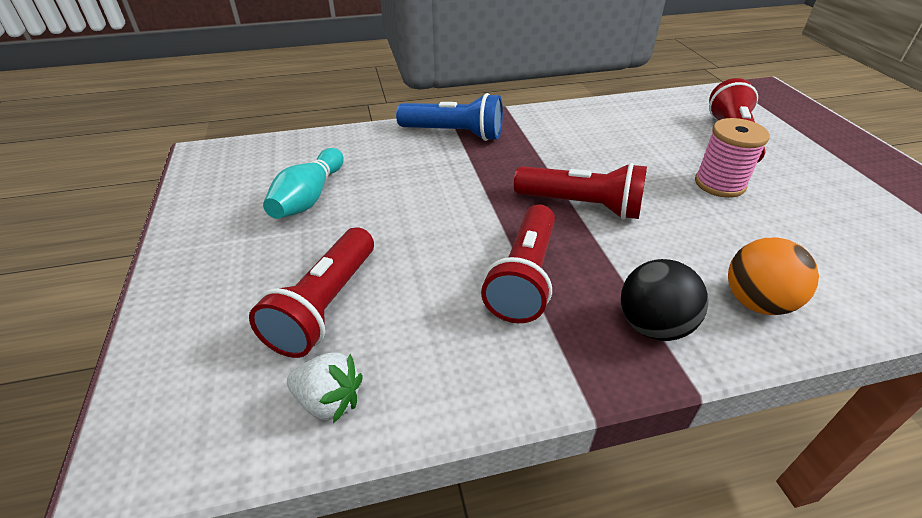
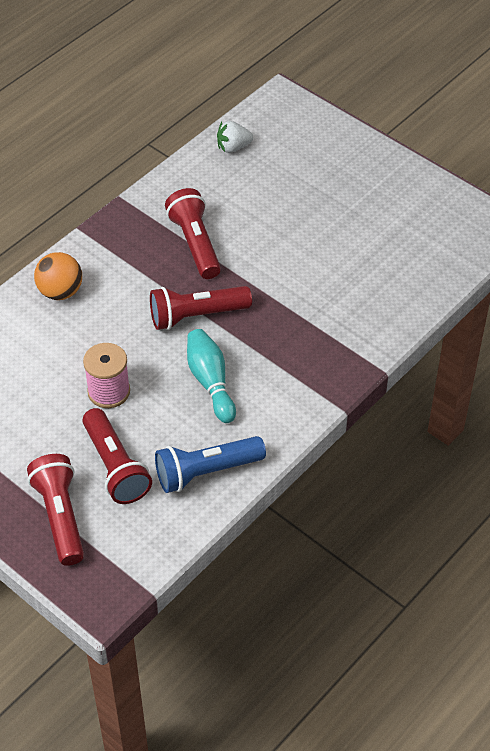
camera: 145 degrees right, 10 degrees up
(309, 197) = (377, 230): turquoise bowling pin -> turquoise bowling pin (210, 382)
(325, 306) = (282, 178): red flashlight -> red flashlight (60, 516)
(454, 133) = (349, 344): blue flashlight -> blue flashlight (206, 472)
(653, 326) = (111, 249): black ball -> none

